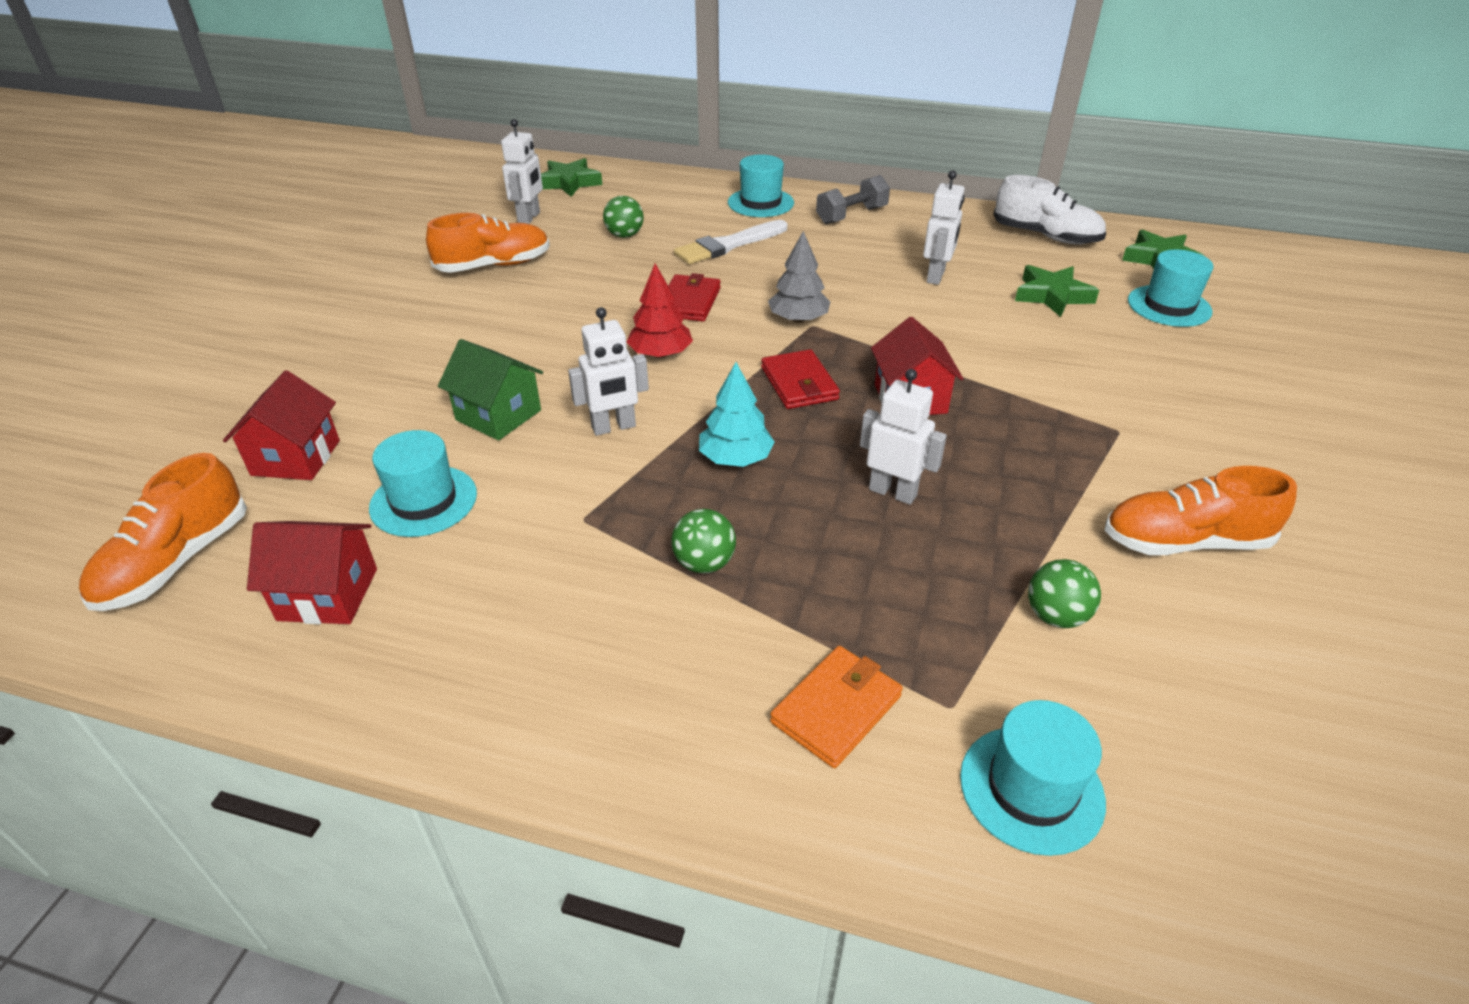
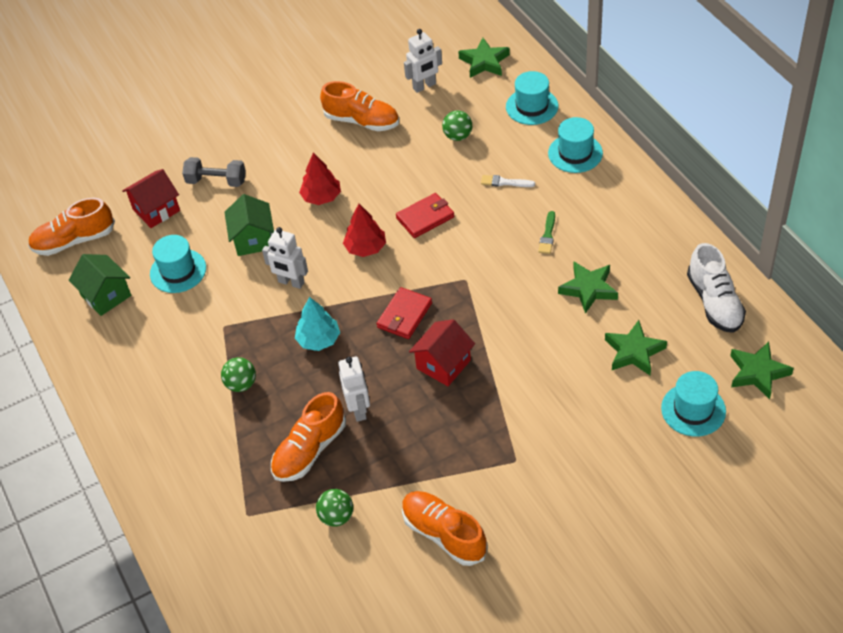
camera: 50 degrees right, 10 degrees up
(328, 594) = (106, 295): red house -> green house
(537, 339) = (321, 197): none -> red tree
(728, 245) = (504, 182): white brush -> white brush, size x0.55
(798, 319) = (463, 270): grey tree -> none
(833, 260) = (547, 235): none -> green brush
(836, 709) = (209, 482): orange wallet -> none
(851, 215) = (615, 201): grey dumbbell -> grey dumbbell (216, 181)
(905, 571) = (309, 450): none -> orange shoe
(936, 276) = (588, 289): white robot -> green star
(1031, 788) = (231, 563): turquoise hat -> turquoise hat (532, 106)

